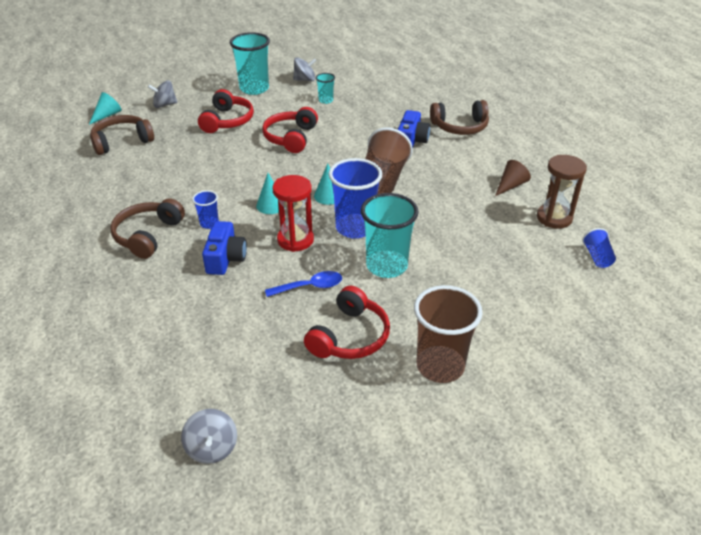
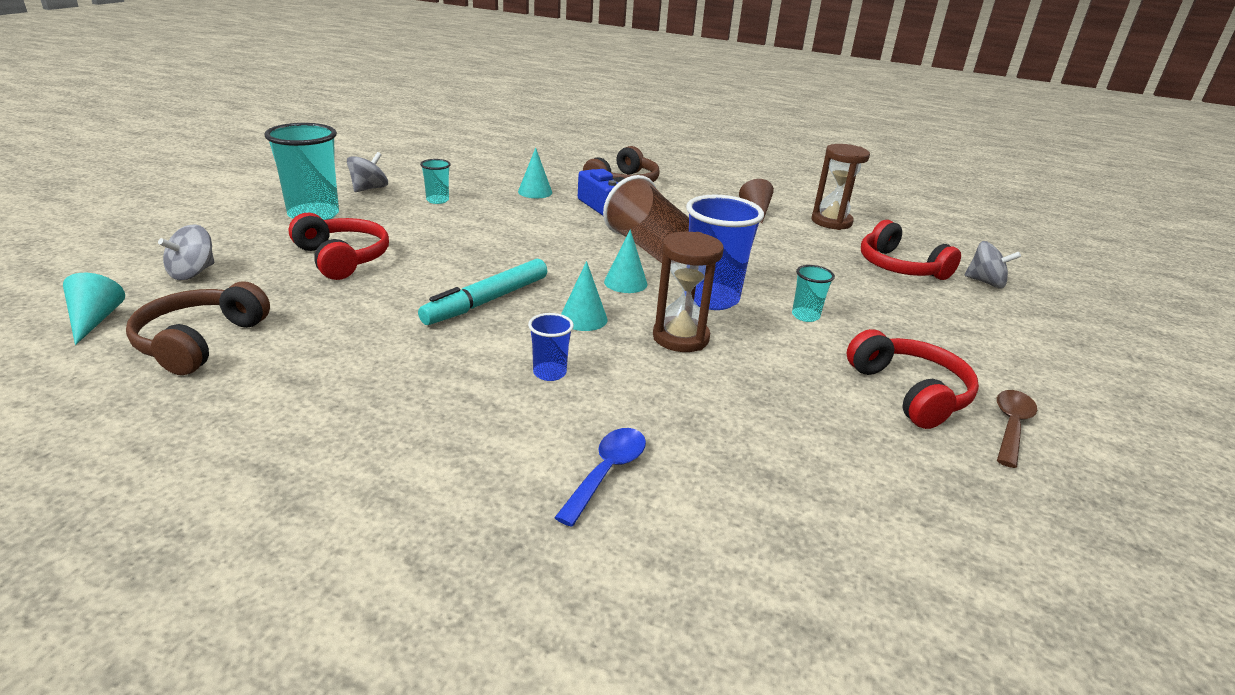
camera: 50 degrees left, 10 degrees down
(148, 235) = (492, 431): brown headphones -> none
(212, 448) = (1061, 598): grey spinning top -> grey spinning top (985, 282)
(225, 258) = (648, 397): blue camera -> none
(247, 174) = (487, 301): none -> turquoise marker
(291, 138) = (468, 247): red headphones -> red headphones (899, 267)
(295, 240) = (680, 338): red hourglass -> brown hourglass
(310, 287) = (787, 372): blue spoon -> blue spoon (607, 472)
(364, 387) = (1011, 426): none -> brown spoon
(386, 266) = (805, 316): turquoise cup -> turquoise cup, size x0.49
(389, 114) = (535, 192): none -> turquoise cone
(440, 366) = (1008, 369): brown cup -> none
(597, 257) = (910, 235): blue cup -> none

